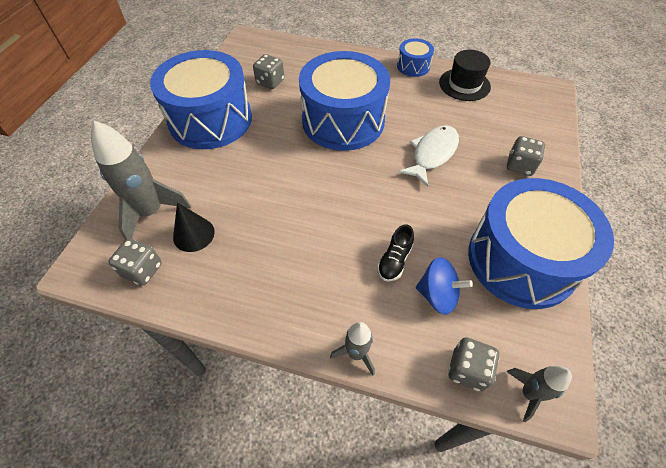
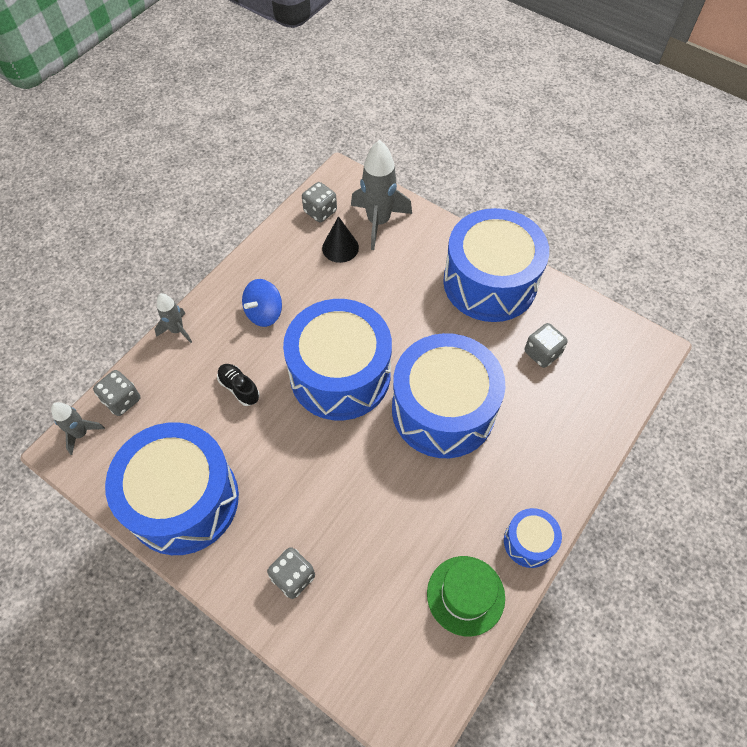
camera: 110 degrees right, 5 degrees up
(342, 189) = (340, 374): none -> blue drum
(432, 154) = (352, 484): white fish -> none
(437, 295) = (190, 408): blue spinning top -> blue spinning top (264, 313)
(464, 84) = (465, 595): black hat -> green hat

